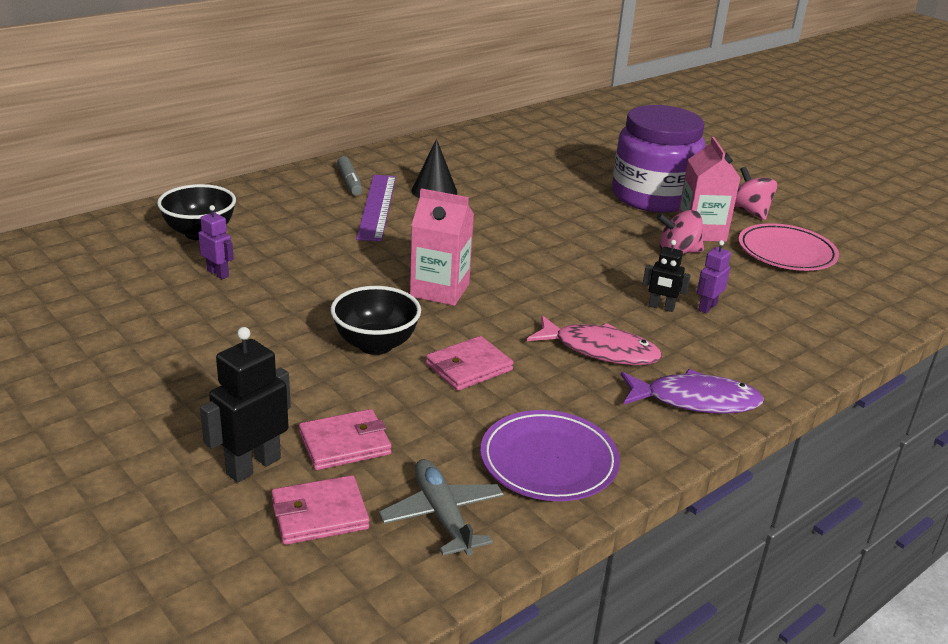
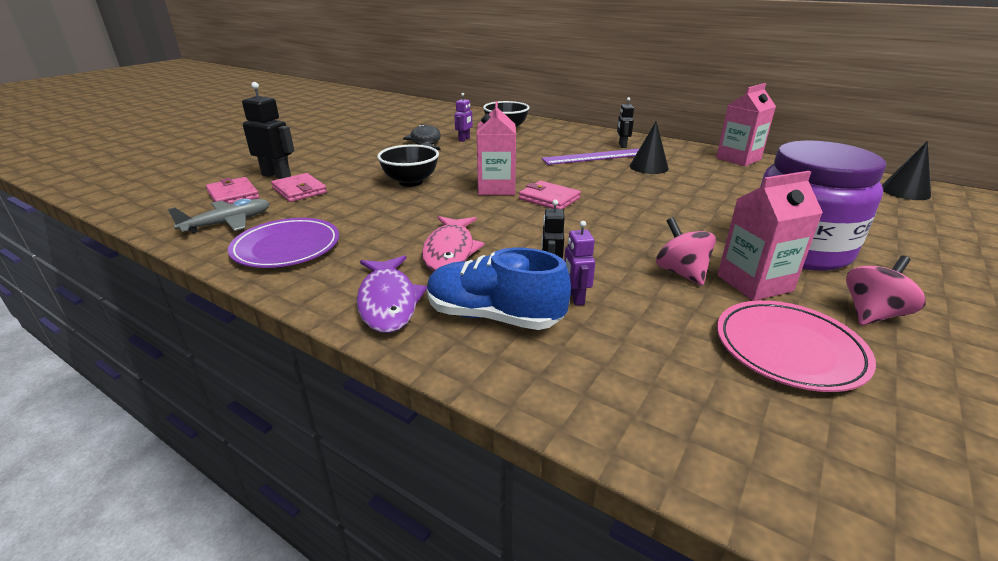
camera: 75 degrees right, 0 degrees up
(197, 306) = (425, 142): none -> black fish
(350, 182) = (622, 145): grey marker -> black robot
(444, 144) = (738, 159): none -> pink carton
(469, 367) = (397, 209): pink wallet -> pink wallet (549, 199)
(566, 119) = (905, 191): none -> black cone
(707, 307) = (575, 297): purple robot -> purple robot turned 120 degrees counterclockwise
(730, 350) = (494, 316): none -> blue shoe

